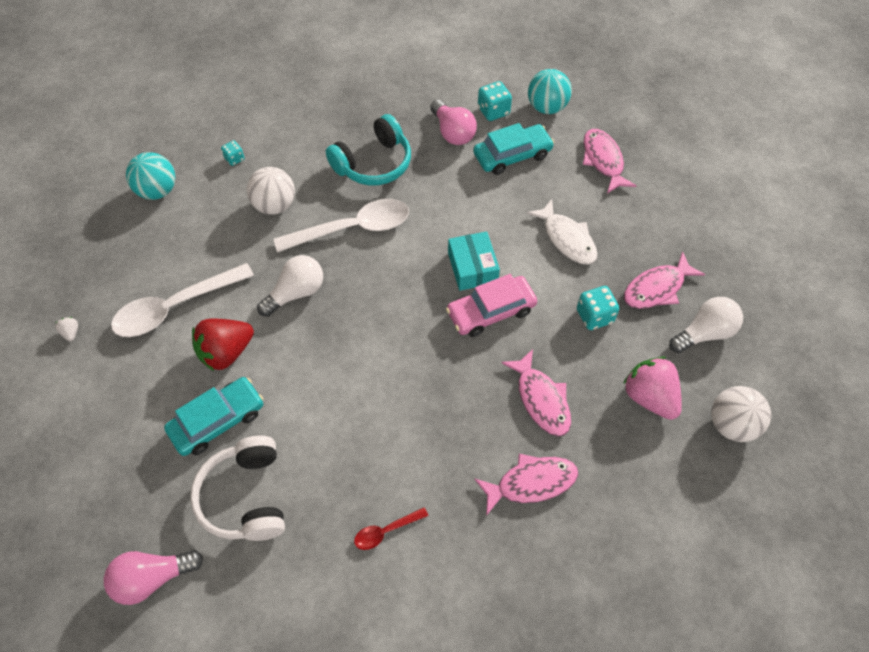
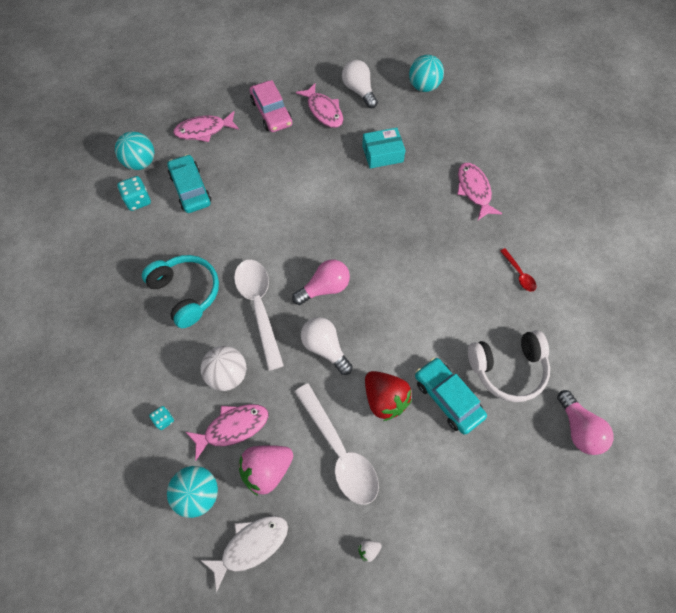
camera: 90 degrees left, 5 degrees up
(452, 132) = (158, 231): pink light bulb -> pink light bulb (324, 288)
(472, 267) = (303, 219): turquoise box -> turquoise box (382, 154)
(491, 311) = (343, 208): pink car -> pink car (271, 112)
(541, 399) = (413, 182): pink fish -> pink fish (233, 427)
(567, 239) = (278, 158): white fish -> white fish (251, 545)
(594, 316) = (346, 147): turquoise dice -> none
(649, 397) = (407, 124): pink strawberry -> pink strawberry (267, 470)
(731, 424) = (424, 87): white ball -> turquoise ball

